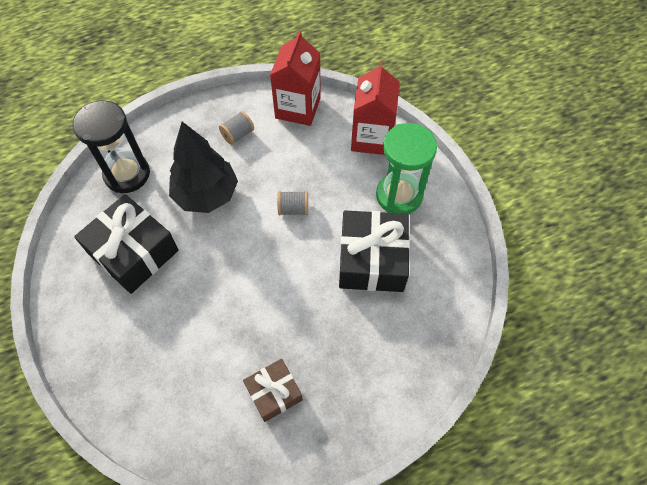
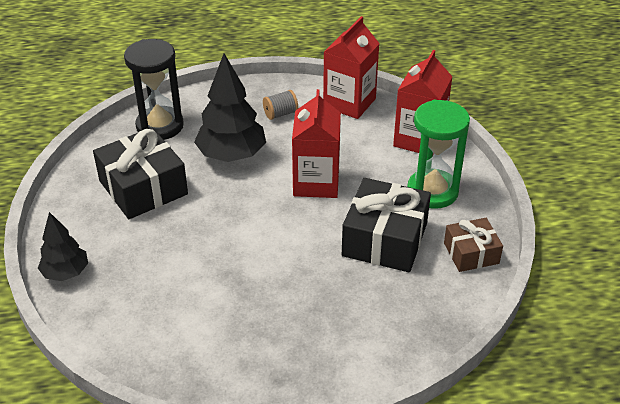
camera: 15 degrees right, 20 degrees down
(90, 371) = (66, 273): none -> black tree
(274, 393) = (242, 329): brown gift -> brown gift (471, 253)
(293, 209) = (316, 182): grey spool -> red carton

